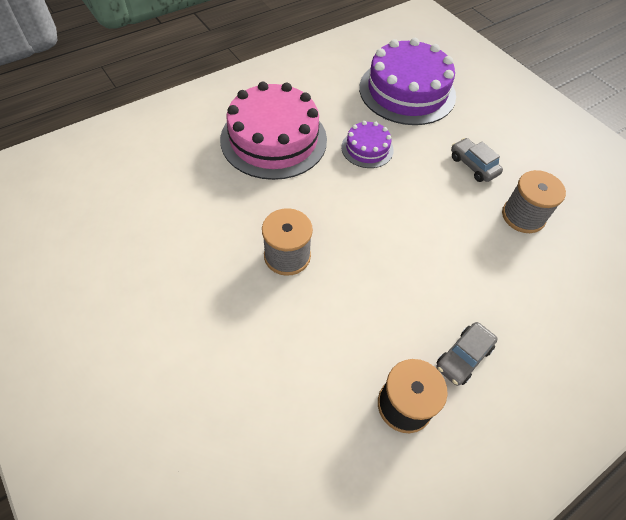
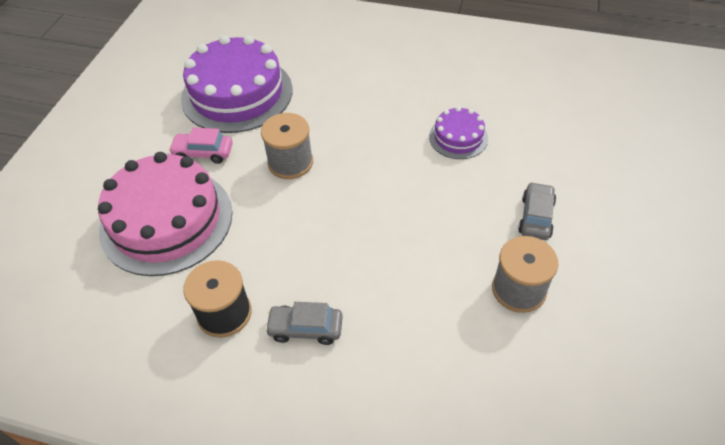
camera: 55 degrees right, 5 degrees down
(208, 308) = (203, 153): none -> pink car
(273, 139) = (394, 82): pink cake -> pink cake (166, 220)
(407, 91) = (567, 119): purple cake -> purple cake (237, 93)

